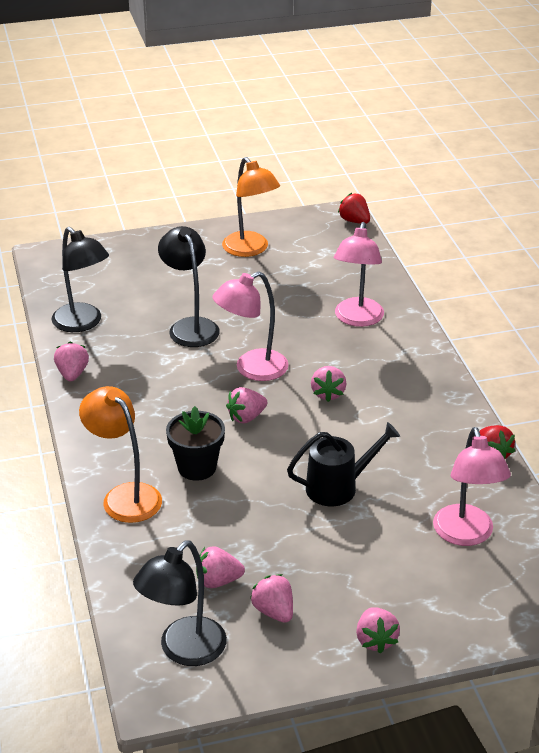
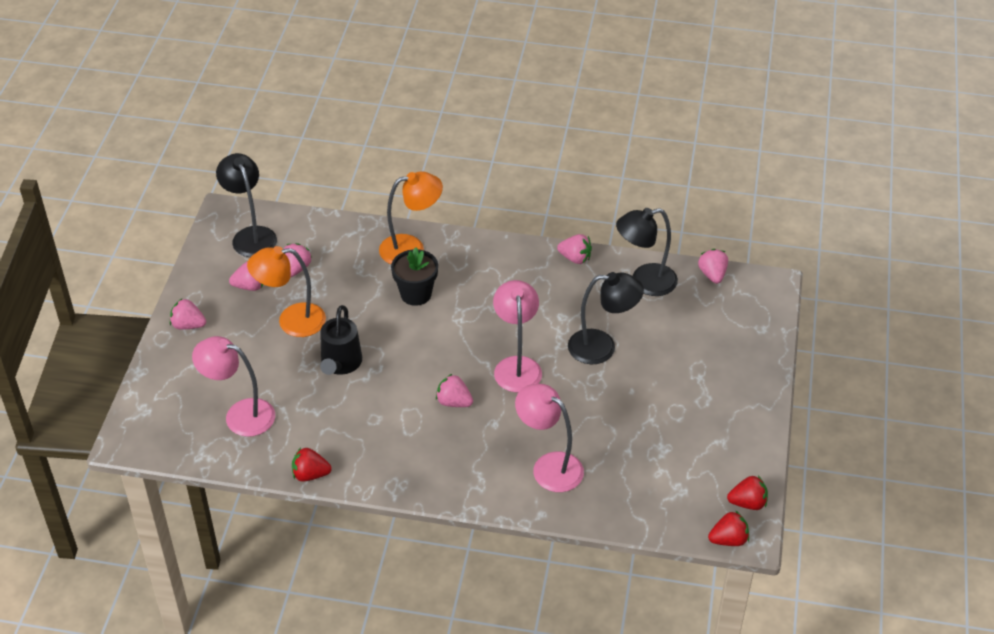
camera: 115 degrees right, 10 degrees up
(246, 417) = (456, 341): pink strawberry -> pink strawberry (712, 274)
(250, 249) = (711, 432): orange lamp -> orange lamp (291, 321)
(311, 220) = (747, 503): none -> red strawberry

